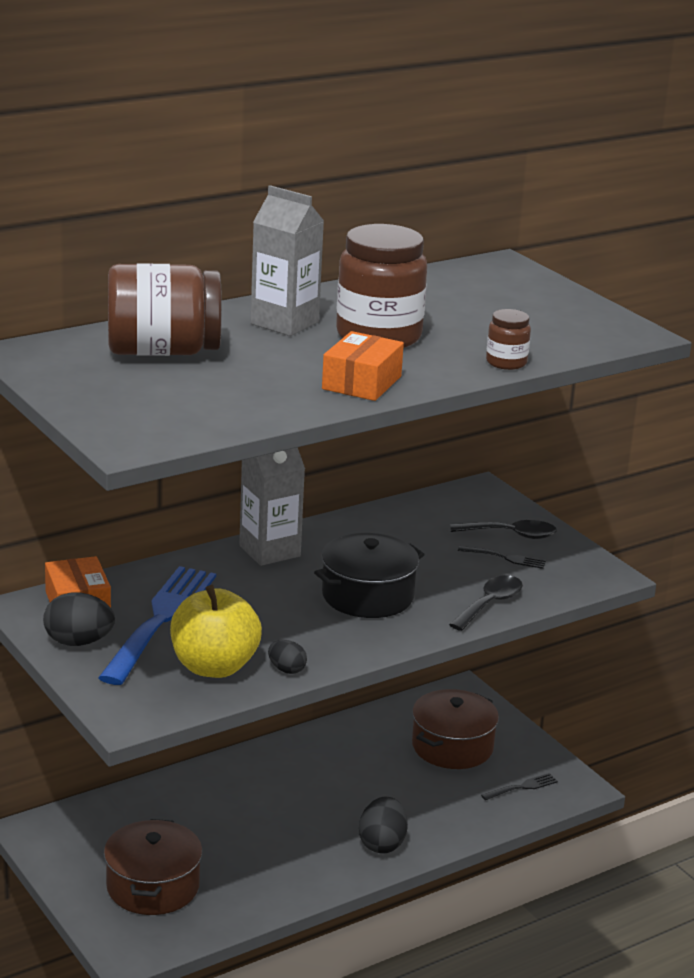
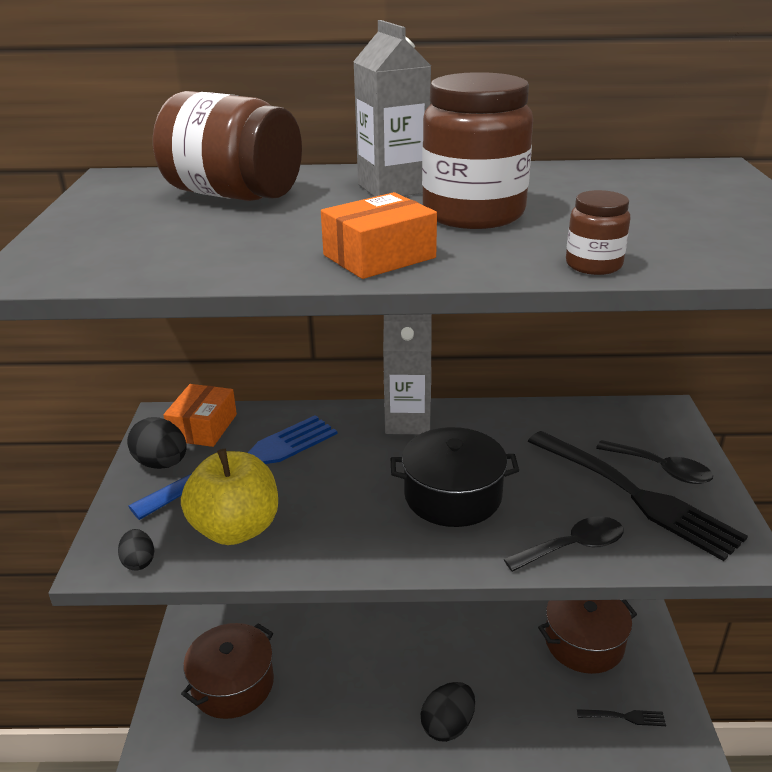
camera: 35 degrees right, 5 degrees up
(286, 670) = (295, 556): black egg -> black egg (139, 562)
(504, 558) = (633, 494): black fork -> black fork, size x2.41

